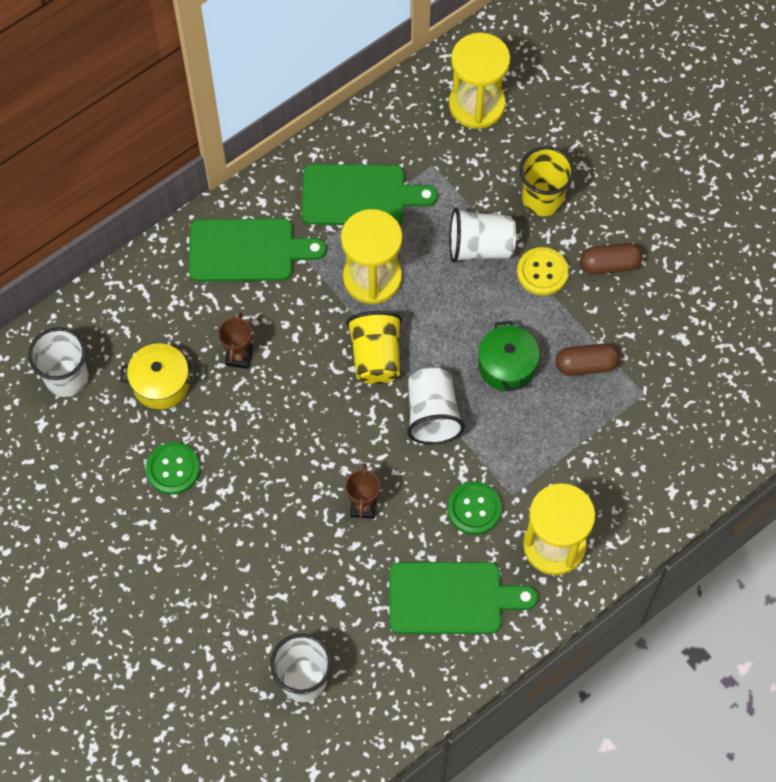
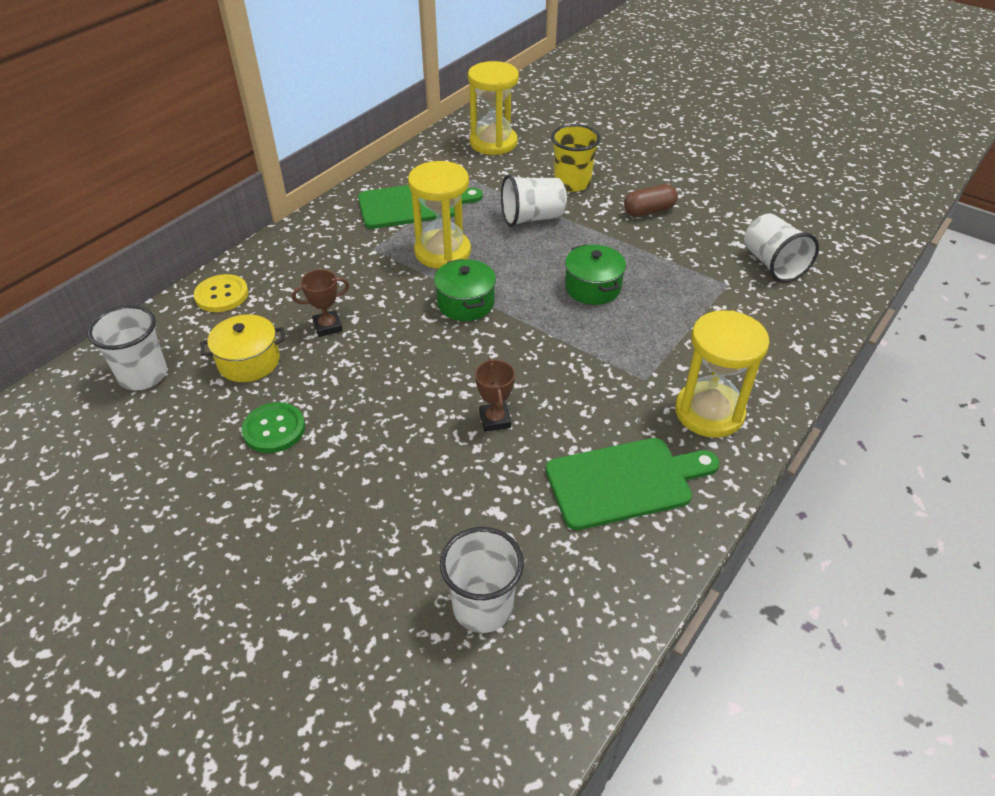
camera: 15 degrees left, 20 degrees down
(239, 356) = (327, 326): brown trophy -> brown trophy turned 75 degrees clockwise
(247, 250) = (318, 253): green cutting board -> none
(376, 357) = (465, 303): yellow cup -> green pot
(432, 415) = (537, 334): white cup -> white cup (772, 264)
(474, 509) = (612, 398): green button -> none
(542, 272) = (594, 224): yellow button -> yellow button (222, 295)
(586, 365) = (664, 274): brown capsule -> none

